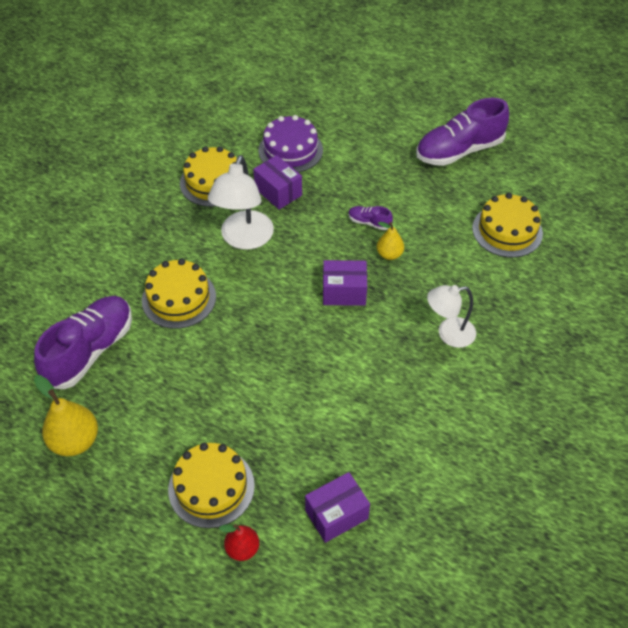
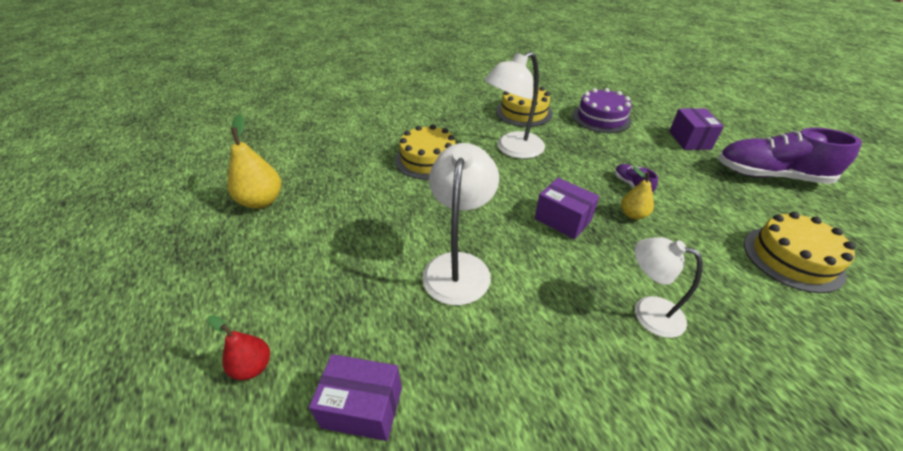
camera: 40 degrees right, 10 degrees down
(90, 351) = (339, 158): purple shoe -> none
(211, 487) = (297, 294): yellow cake -> none
(278, 192) = (568, 135): purple box -> purple box (689, 140)
(305, 383) = (459, 266): none -> white lamp

